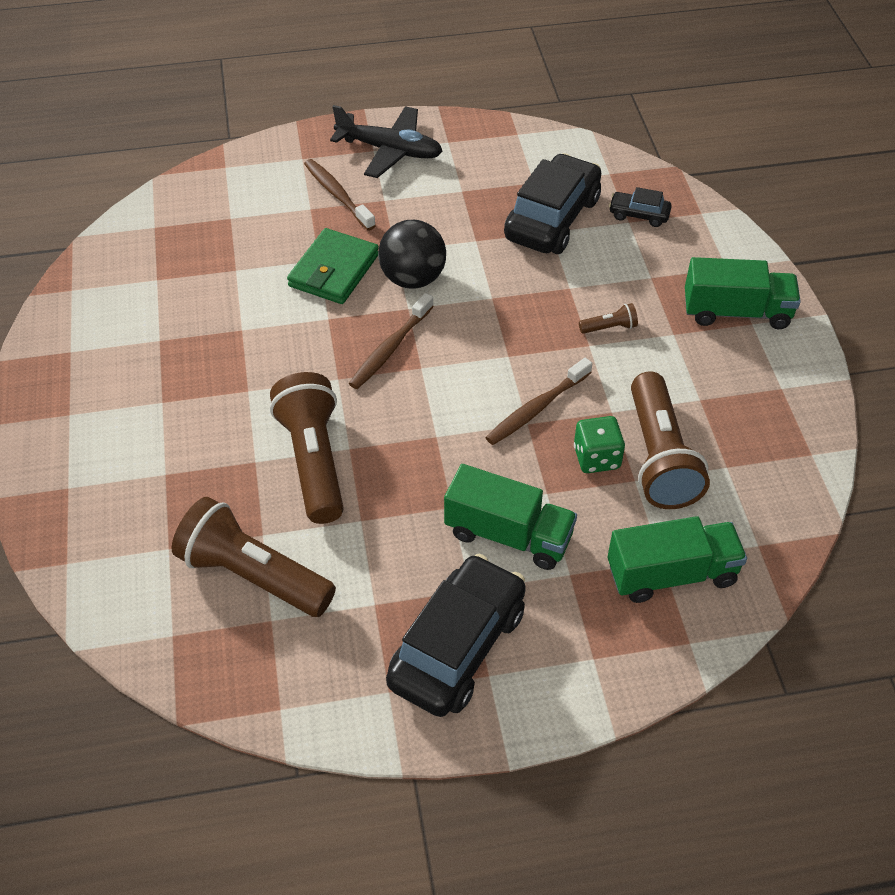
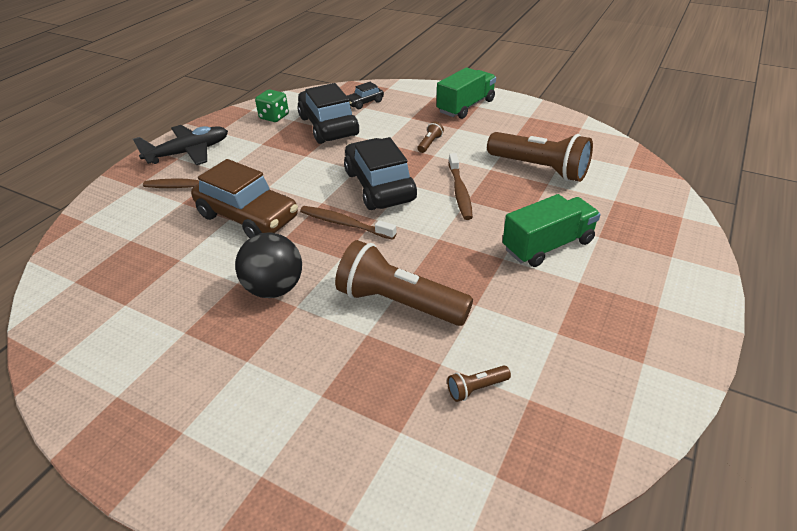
camera: 50 degrees left, 10 degrees down
(253, 575) = (476, 388): brown flashlight -> brown flashlight, size x0.41
(334, 270) = (248, 217): green wallet -> brown car
(390, 348) = (344, 224): brown toothbrush -> brown toothbrush turned 135 degrees clockwise
(413, 278) = (301, 190): black ball -> black ball (274, 288)
(457, 647) = (624, 309): black car -> black car (379, 186)
(596, 458) = (519, 188): green dice -> green dice (274, 117)
(671, 574) = (627, 201): green truck -> none

